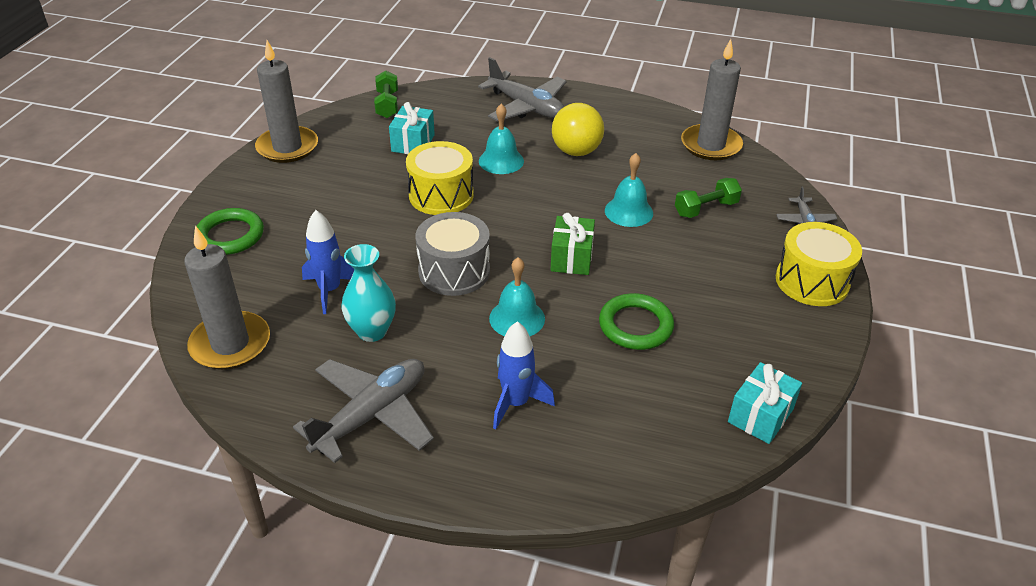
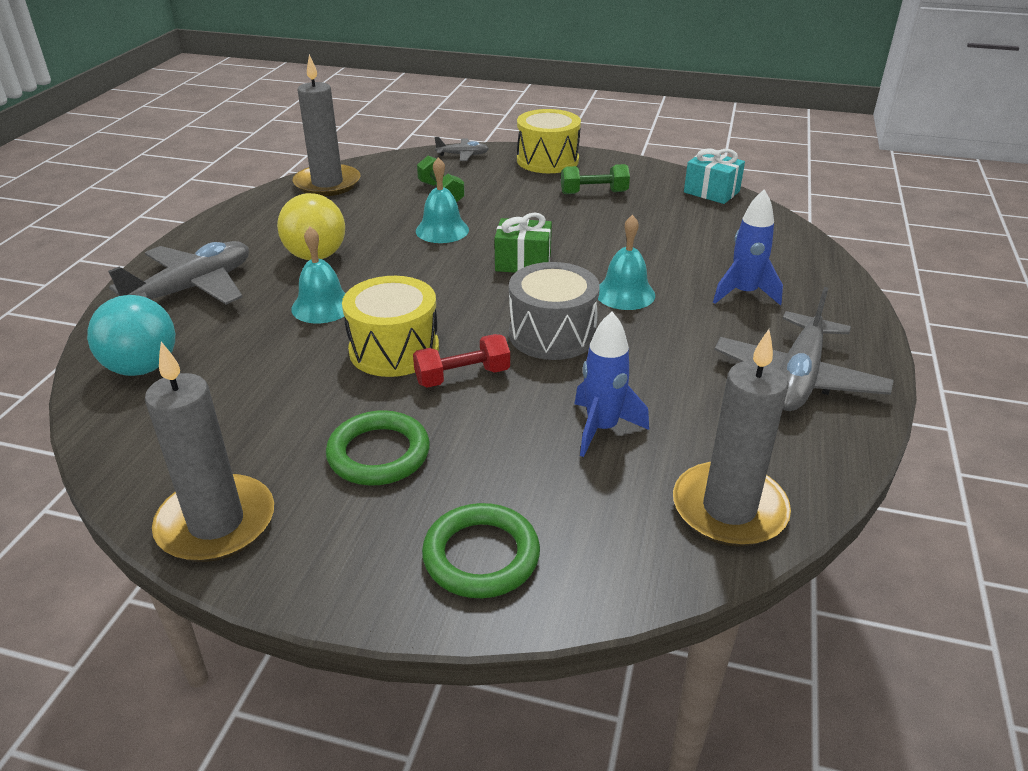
camera: 90 degrees left, 5 degrees down
(371, 415) = (798, 377): grey plane -> grey plane turned 105 degrees counterclockwise
(372, 331) = (670, 387): turquoise vase -> none
(387, 105) = (119, 415): green dumbbell -> green dumbbell (594, 193)
(404, 226) = (462, 376): none -> red dumbbell
(413, 143) = (252, 381): turquoise gift -> none
(433, 104) = (142, 367): none -> turquoise ball
(635, 326) = (621, 234): green ring -> green ring (379, 453)

